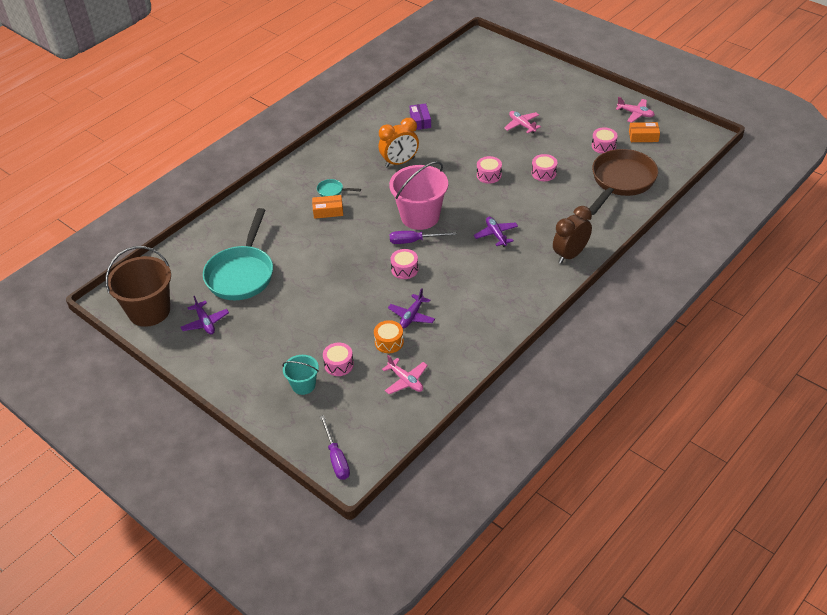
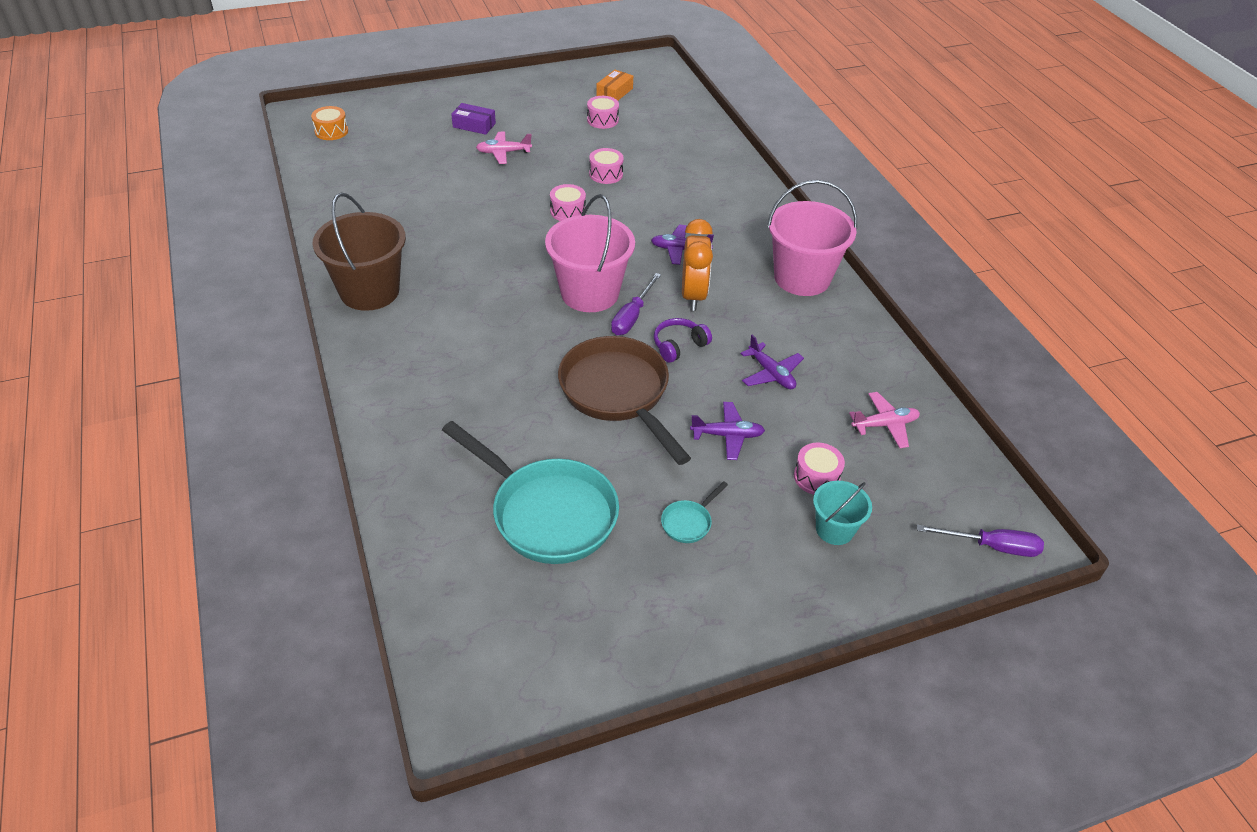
camera: 65 degrees left, 0 degrees up
(149, 311) = (537, 668): brown bucket -> brown bucket (369, 291)
(205, 322) = (623, 598): purple plane -> purple plane (727, 435)
(328, 211) = (495, 369): orange box -> none
(332, 191) = (457, 349): turquoise pan -> turquoise pan (689, 522)
(389, 342) = (805, 412): orange drum -> orange drum (331, 131)
(399, 162) = (464, 268): orange clock -> orange clock (693, 296)
(404, 269) = (679, 345): pink drum -> purple headphones
(420, 121) = (401, 219): purple box -> purple box (474, 125)
(518, 297) = (802, 278): none -> pink bucket
(570, 255) = (760, 214): brown clock -> none
(621, 181) = (672, 135): brown pan -> brown pan (618, 394)
(635, 114) = (572, 81): pink plane -> none

